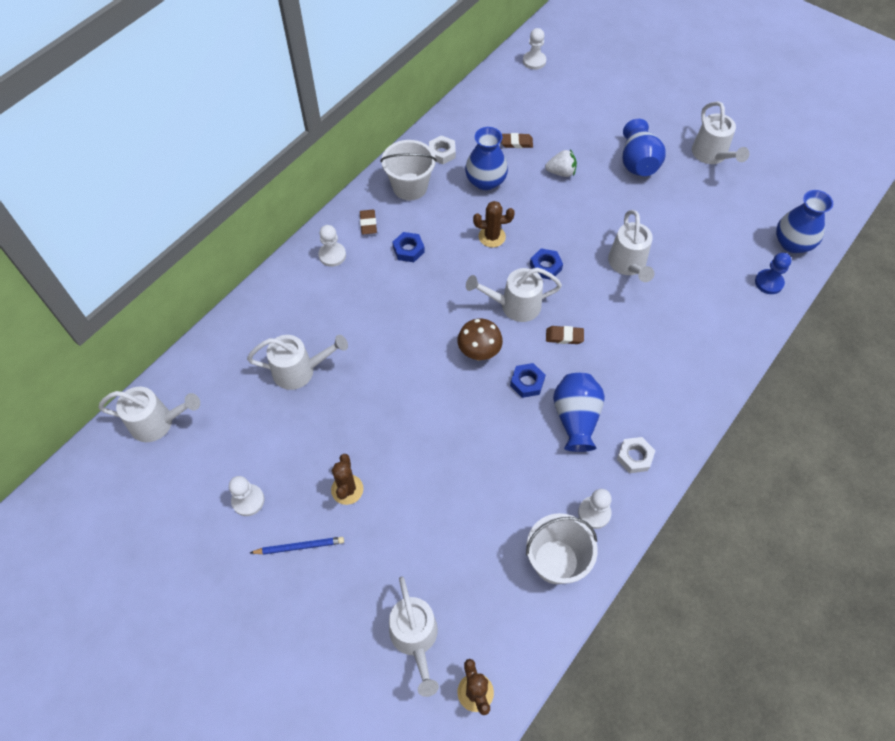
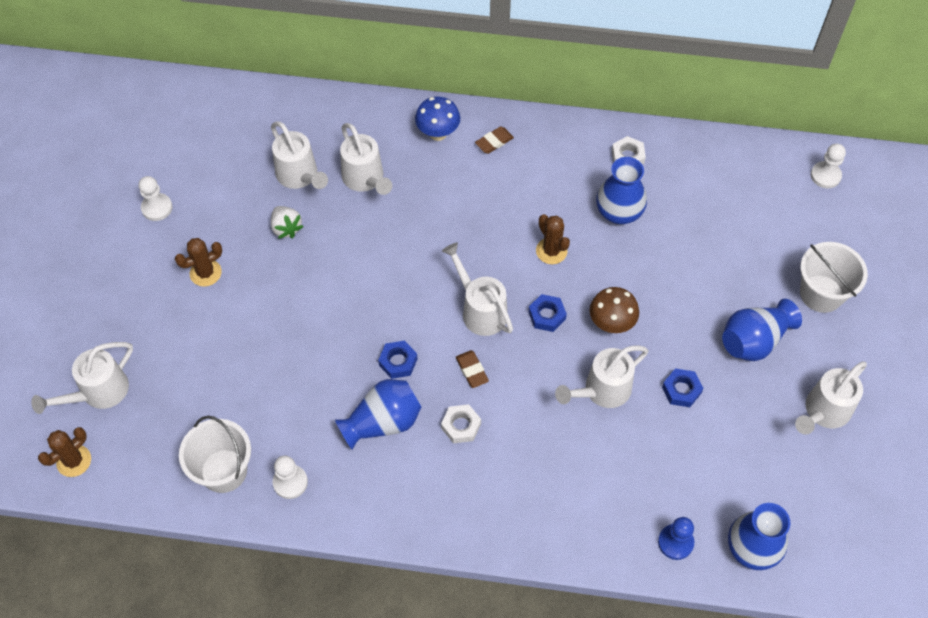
camera: 60 degrees right, 0 degrees up
(158, 423) = (191, 107): white watering can -> white watering can (365, 180)
(299, 546) = (135, 266): blue pencil -> none
(332, 255) = (438, 133): white pawn -> blue mushroom
(408, 250) = (486, 189): blue nut -> blue nut (681, 390)
(410, 187) = (563, 152): white bucket -> white bucket (821, 293)
(479, 353) = (406, 305): brown mushroom -> brown mushroom (611, 324)
(516, 143) = (692, 214): brown eraser -> none
(561, 172) = (682, 273): white strawberry -> white strawberry (286, 228)
(634, 457) = (370, 493): white nut -> white nut (461, 426)

